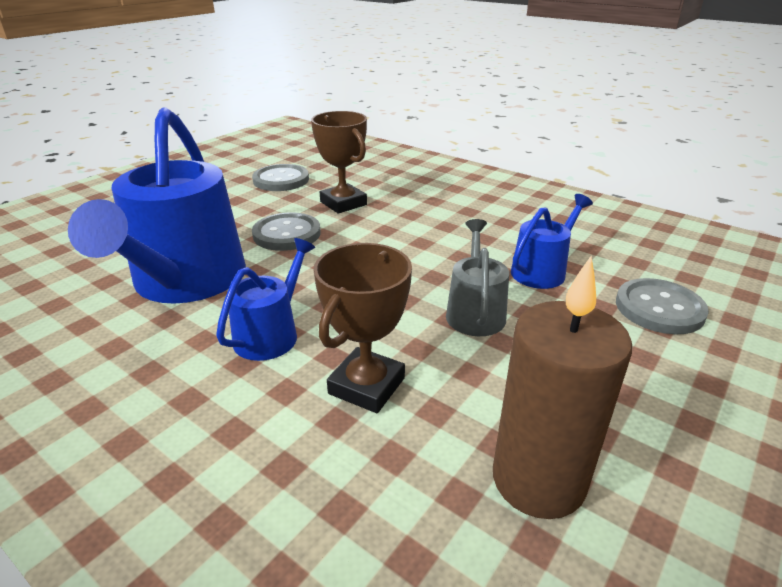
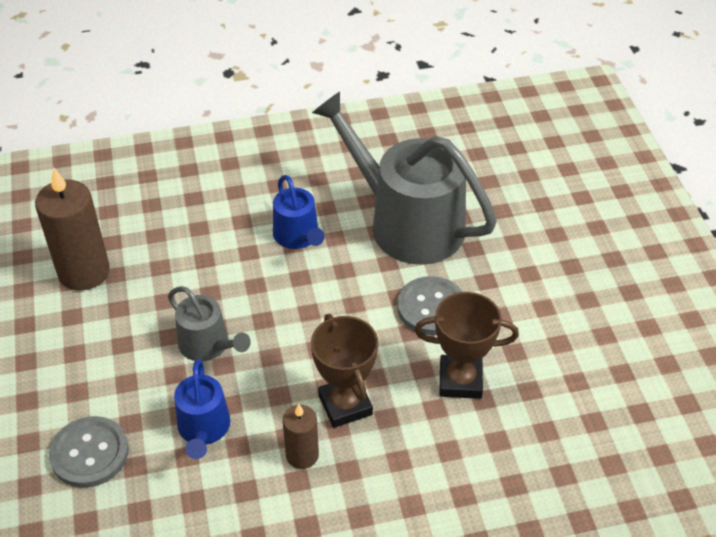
camera: 130 degrees right, 15 degrees up
(186, 281) = (407, 223): blue watering can -> grey watering can
(281, 180) = (571, 364): grey button -> none
(367, 386) = (207, 252): brown trophy -> brown trophy (345, 405)
(487, 227) = (302, 455): none -> brown candle

